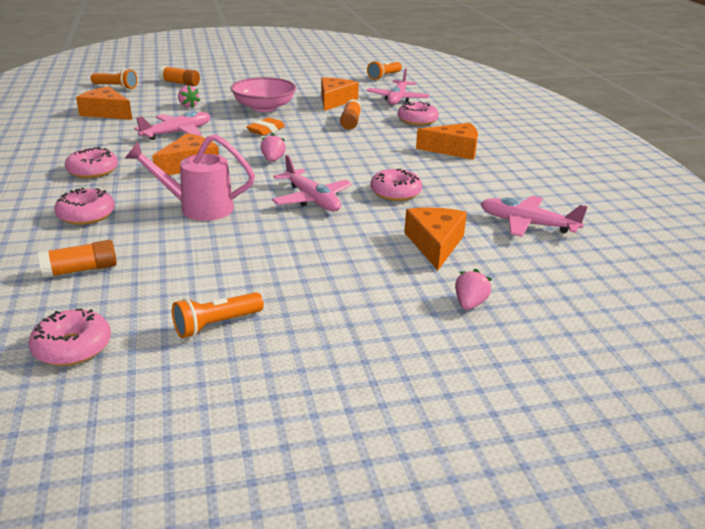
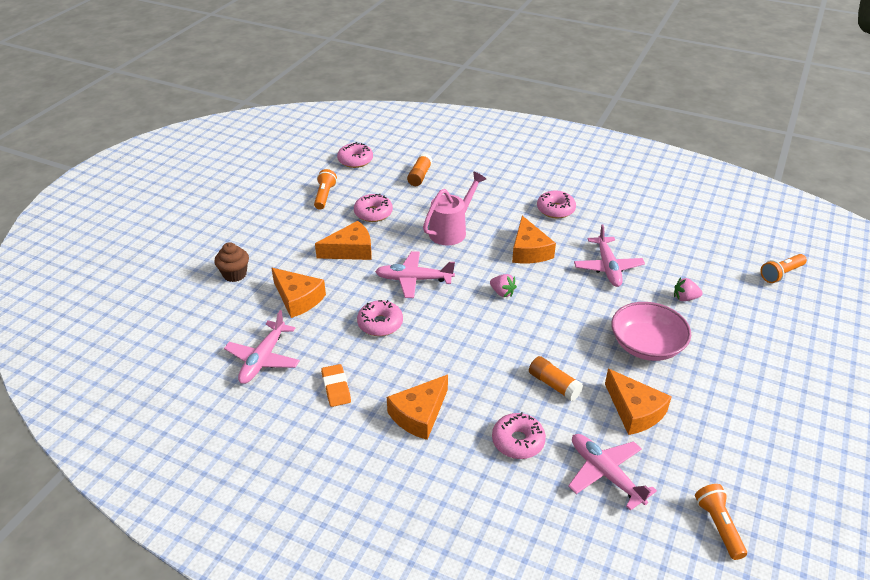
camera: 130 degrees right, 10 degrees up
(86, 215) = (484, 192): pink donut -> pink donut (373, 213)
(106, 112) = (693, 247): orange cheese -> orange cheese (350, 250)
(180, 83) = (776, 320): orange glue stick -> none
(266, 130) = (576, 318): orange eraser -> orange eraser (336, 388)
(470, 304) = (235, 274): pink strawberry -> brown cupcake
(528, 224) = (263, 359): pink plane -> pink plane turned 135 degrees clockwise

